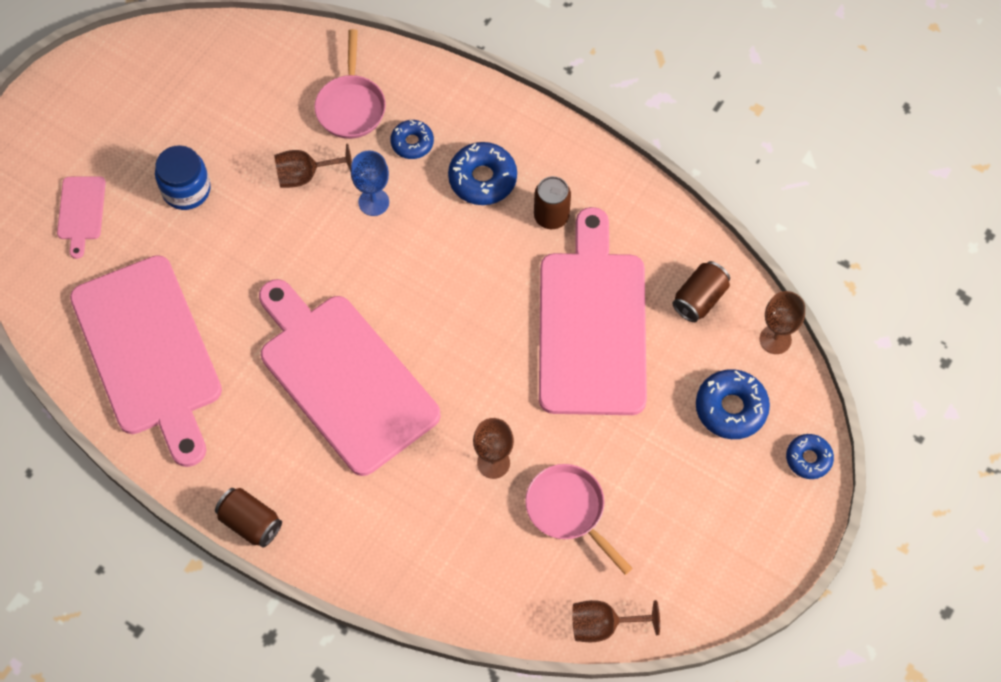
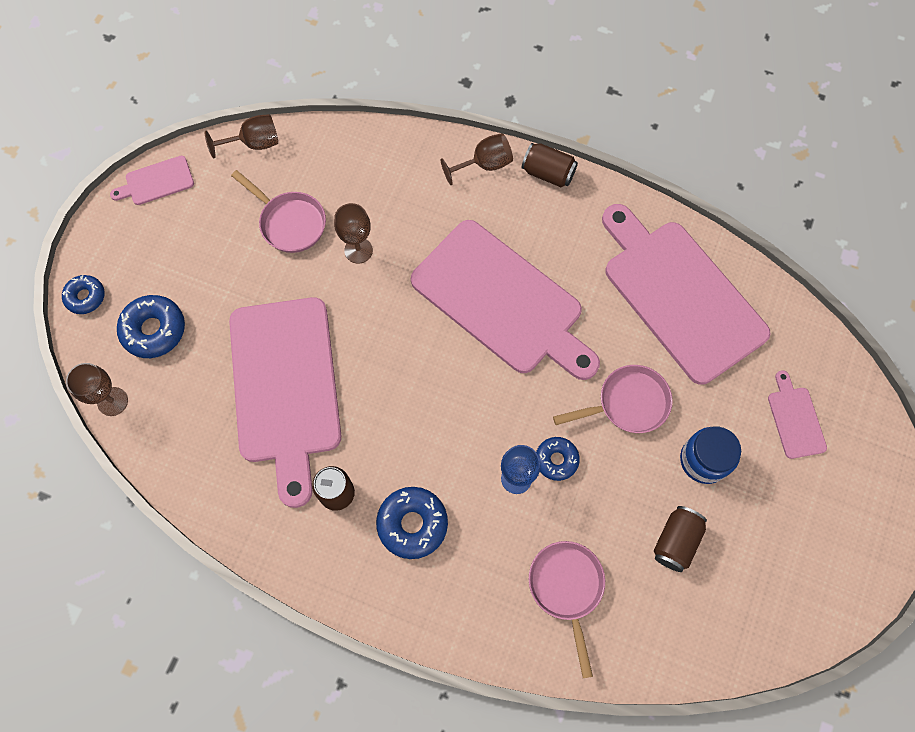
camera: 170 degrees right, 5 degrees up
(243, 252) = (627, 403): none -> pink pan
(305, 175) = (591, 496): brown goblet -> brown goblet (484, 165)
(412, 143) = (492, 554): blue donut -> blue donut (556, 460)
(699, 299) = (185, 430): brown can -> brown can (675, 541)
(726, 592) = (156, 181): none -> pink cutting board

